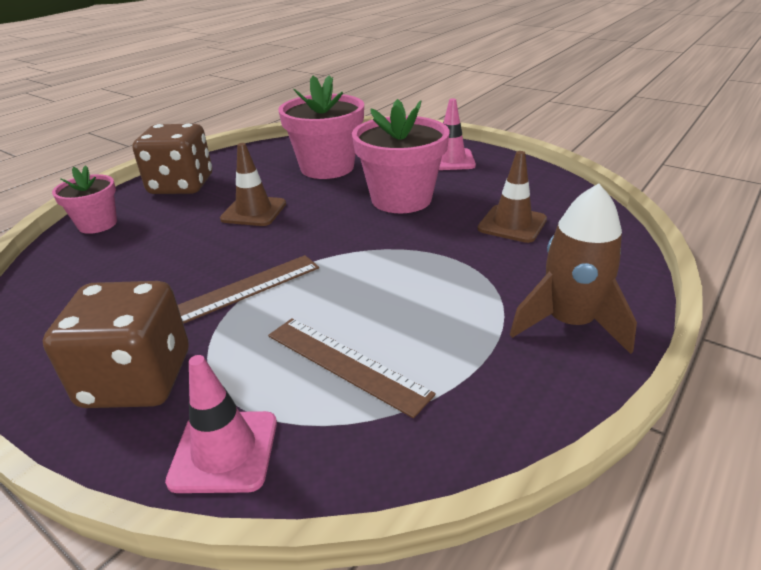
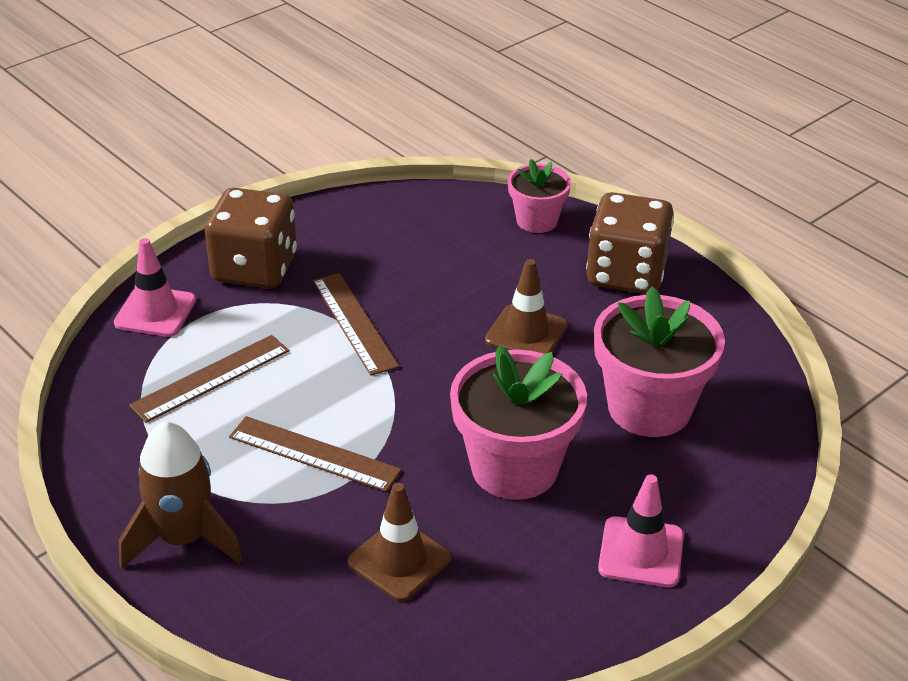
camera: 100 degrees right, 5 degrees up
(427, 277) = (314, 454): none -> brown ruler

